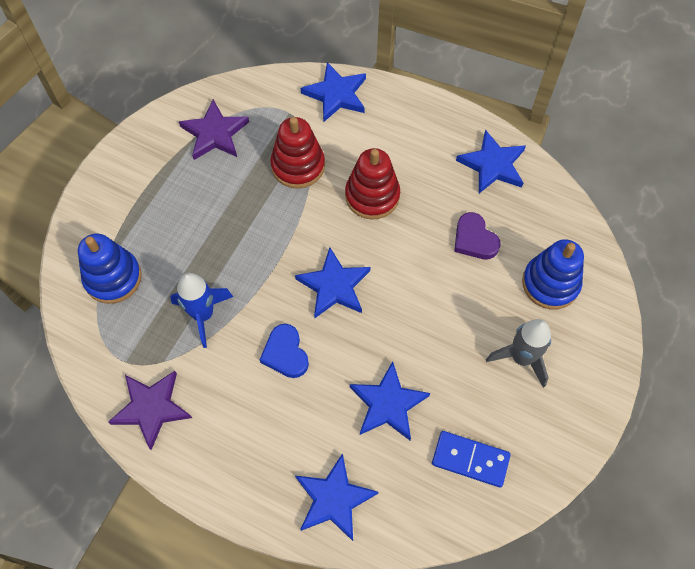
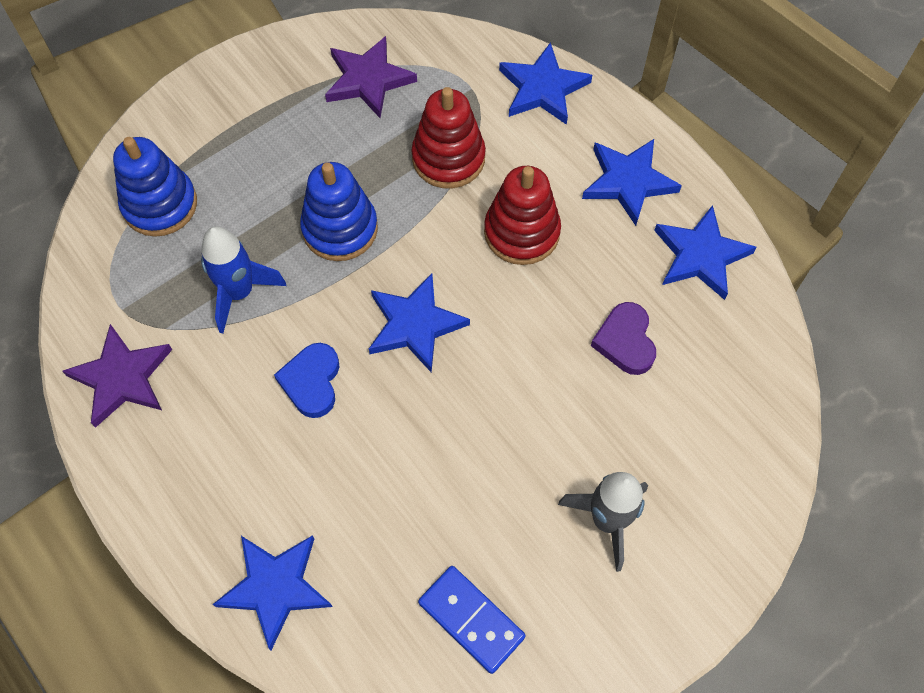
camera: 25 degrees right, 0 degrees up
(388, 404) = (404, 501): blue star -> blue star (628, 182)
(550, 283) = (698, 441): blue stacking toy -> blue stacking toy (340, 229)

